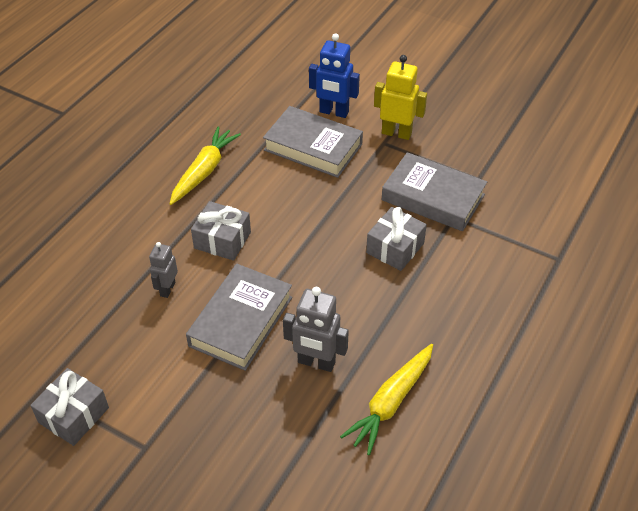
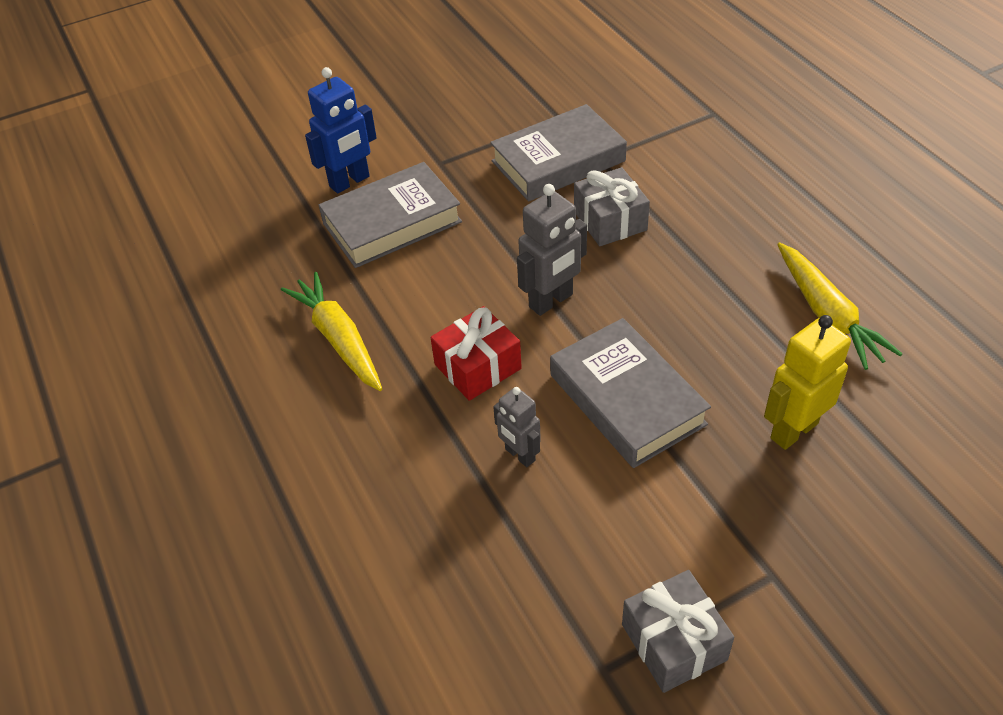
camera: 55 degrees left, 0 degrees up
(222, 240) = (478, 367): grey gift -> red gift
(316, 362) = (734, 354): grey robot -> grey robot (551, 301)
(396, 133) = (434, 147): yellow robot -> yellow robot (793, 430)

